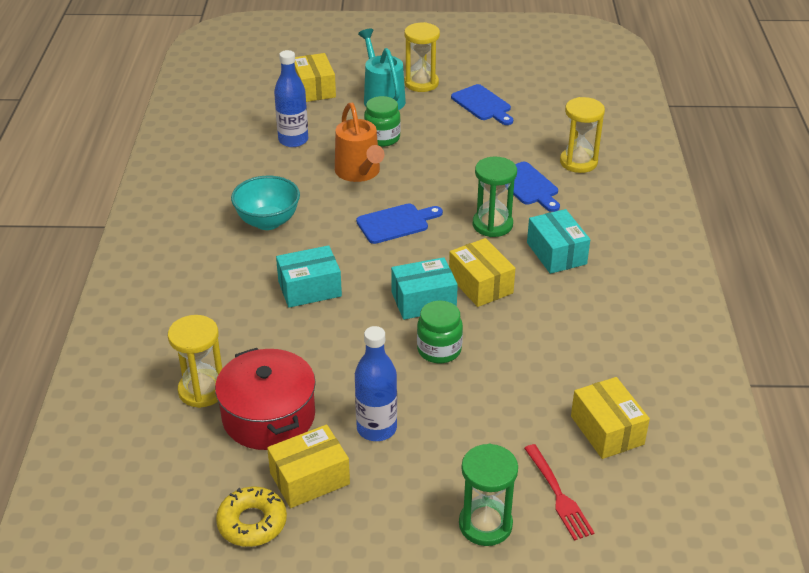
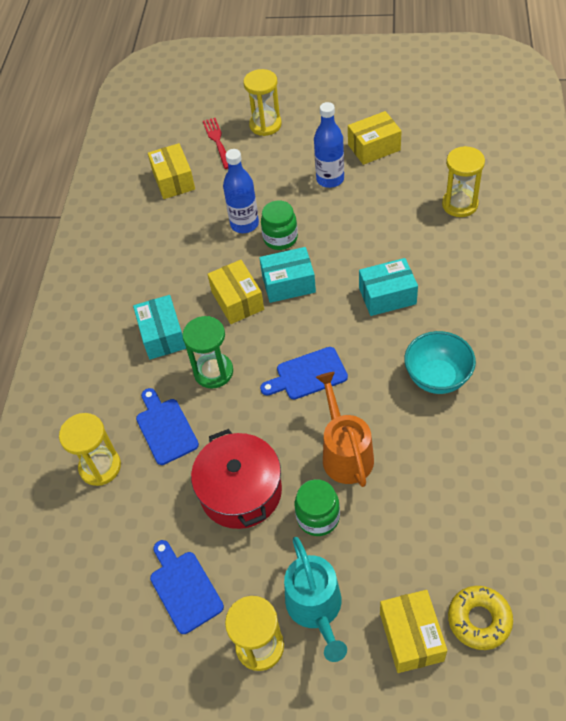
camera: 170 degrees left, 15 degrees up
(252, 522) = (407, 123): yellow donut -> yellow donut (479, 620)
(269, 416) = (407, 186): red pot -> red pot (240, 491)
(293, 140) = (427, 515): blue bottle -> blue bottle (244, 224)
(485, 524) = (265, 125): green hourglass -> yellow hourglass

